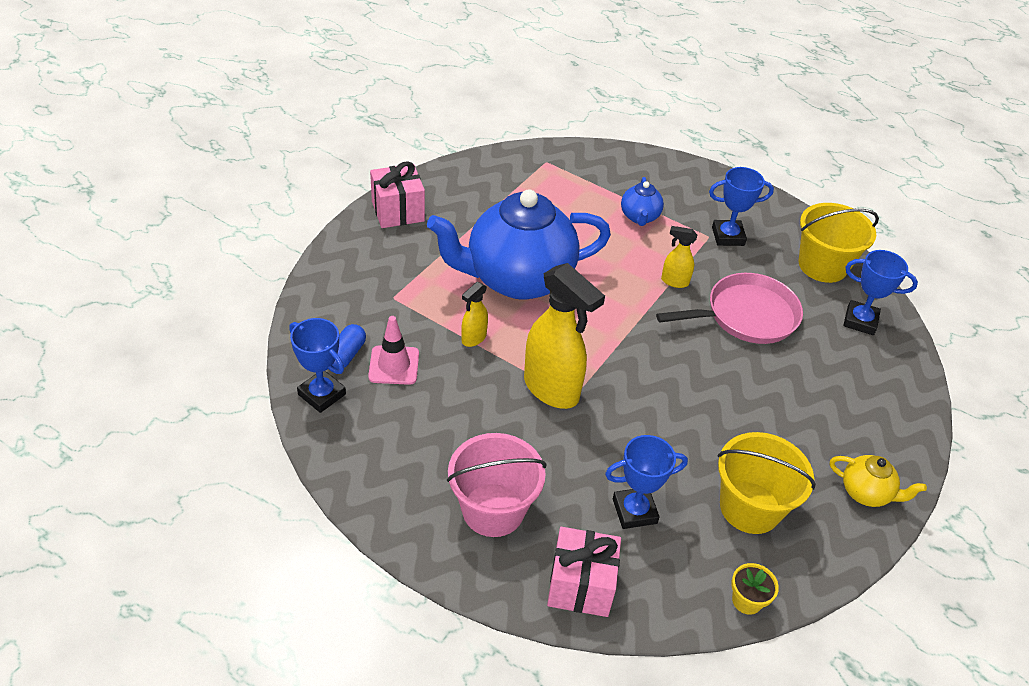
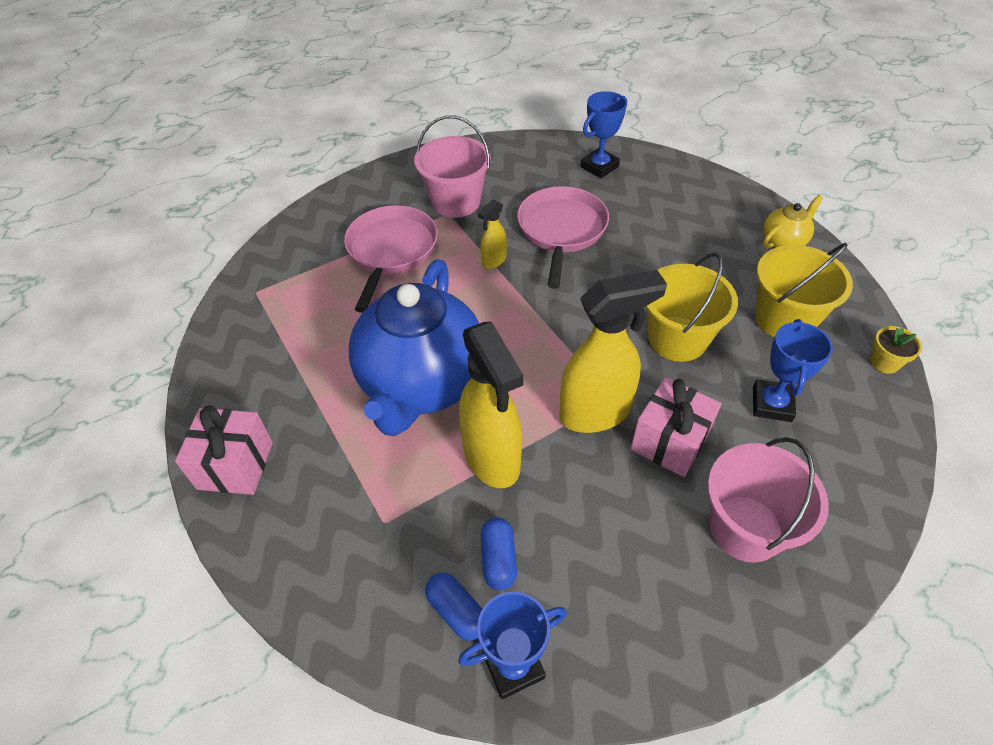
camera: 60 degrees left, 5 degrees up
(394, 365) = (498, 559): pink traffic cone -> blue capsule
(473, 338) = (492, 459): yellow spray bottle -> yellow spray bottle, size x2.08
(581, 585) = (854, 483): pink gift -> pink gift (669, 441)
(639, 217) = (391, 251): blue teapot -> pink pan
(728, 236) = (456, 202): blue trophy -> pink bucket
(822, 265) = (525, 160): yellow bucket -> yellow bucket (677, 339)

